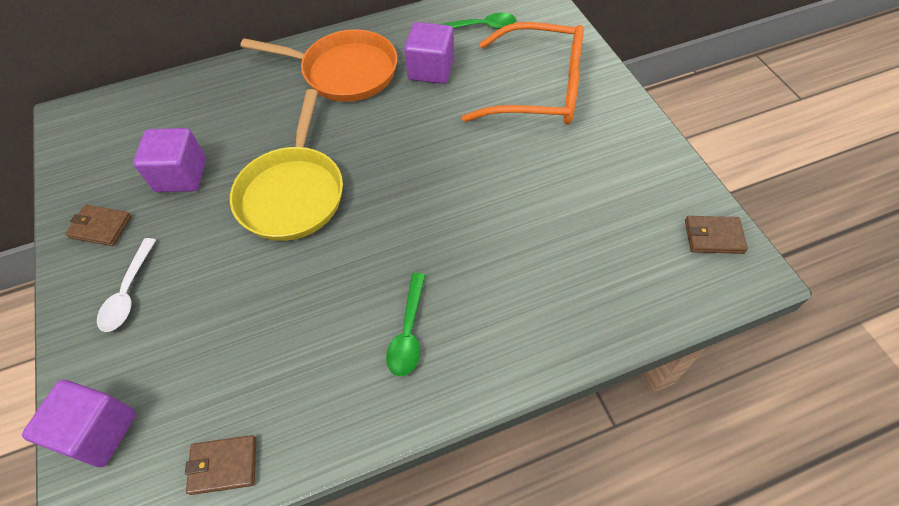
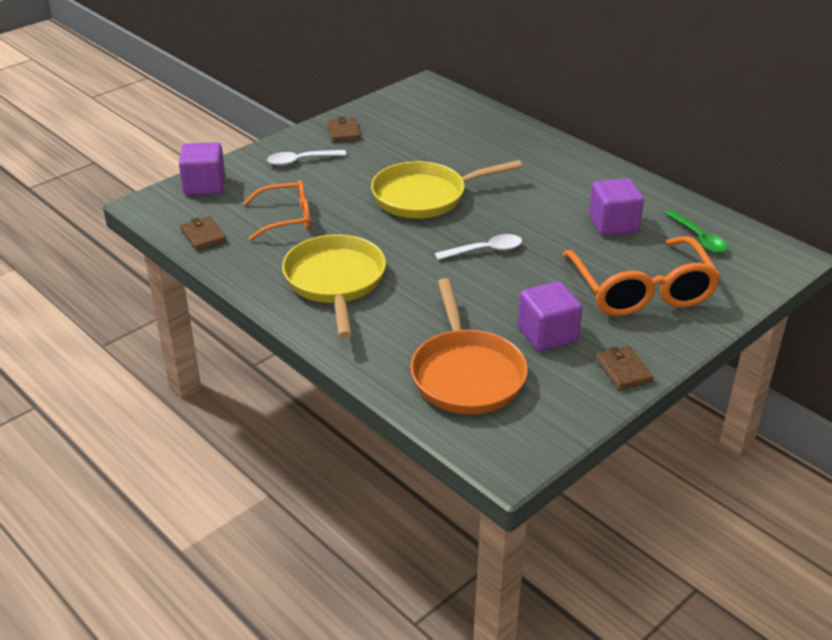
camera: 65 degrees right, 20 degrees down
(181, 175) = (407, 146): purple cube -> purple cube (547, 334)
(247, 347) = (286, 218): none -> orange glasses
(344, 72) = (570, 181): orange pan -> orange pan (466, 374)
(408, 332) = (335, 282): green spoon -> yellow pan
(421, 176) = (484, 250): none -> white spoon
(713, 237) = (534, 432): brown wallet -> brown wallet (623, 370)

